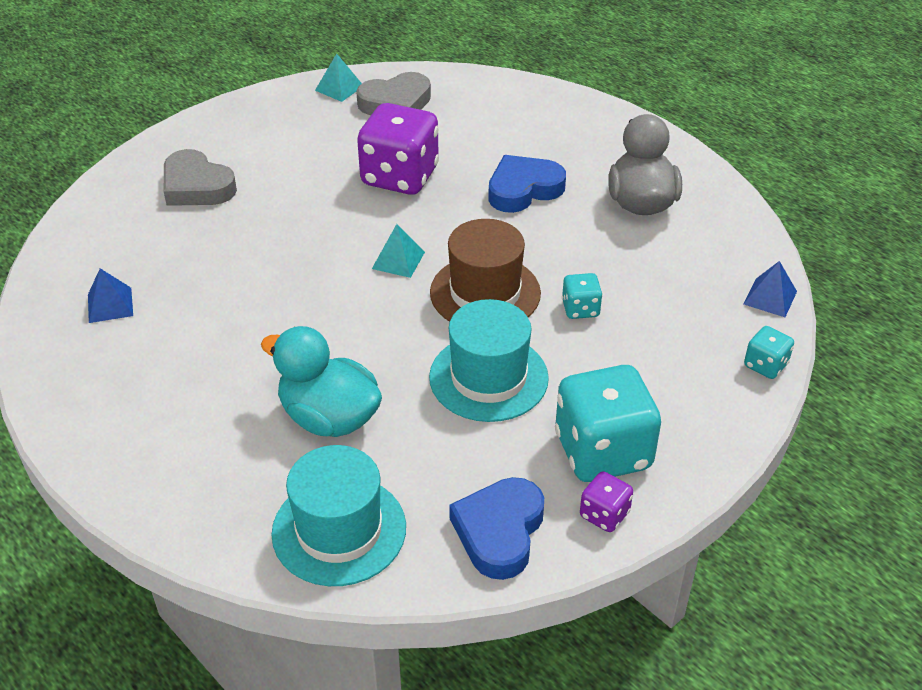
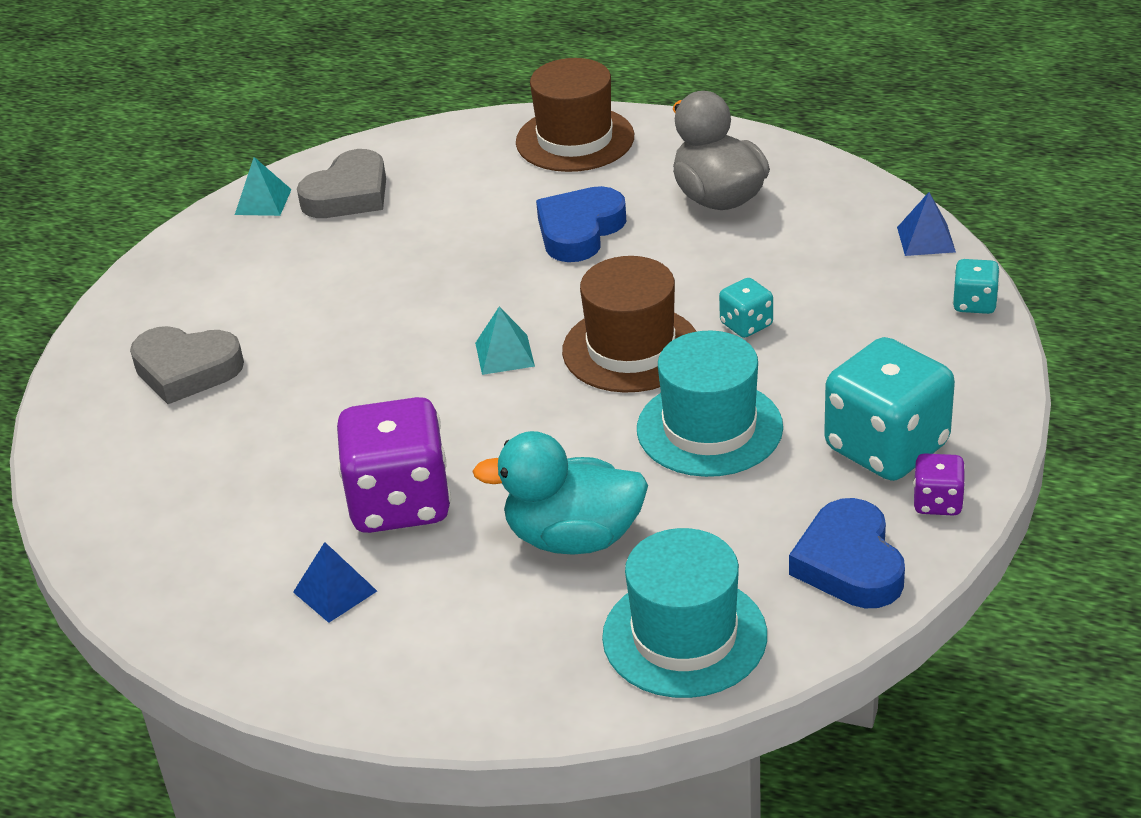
camera: 25 degrees left, 5 degrees down
(110, 305) = (202, 534): blue pyramid -> blue pyramid (335, 591)
(399, 176) = (426, 269): purple dice -> purple dice (399, 503)
(576, 120) = (575, 139): none -> brown hat

